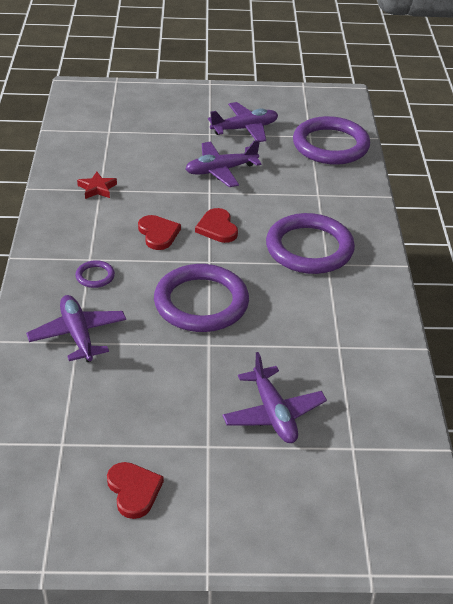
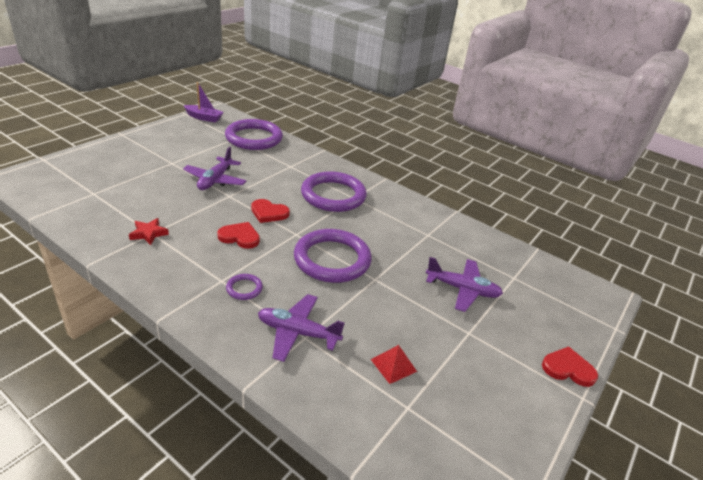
camera: 55 degrees left, 5 degrees down
(103, 412) = (393, 365): none -> red pyramid
(134, 490) = (485, 393): red heart -> red heart (568, 369)
(245, 129) = (190, 150): purple plane -> none
(315, 98) = (204, 118): none -> purple boat

